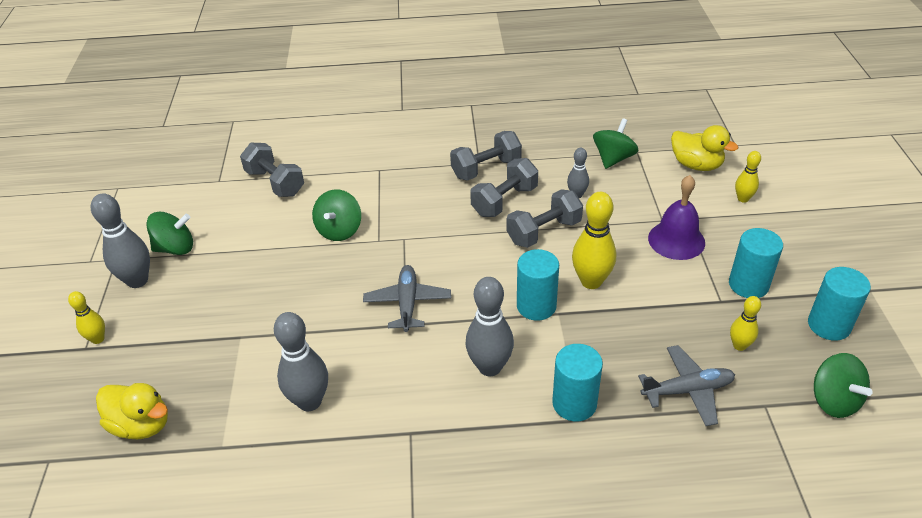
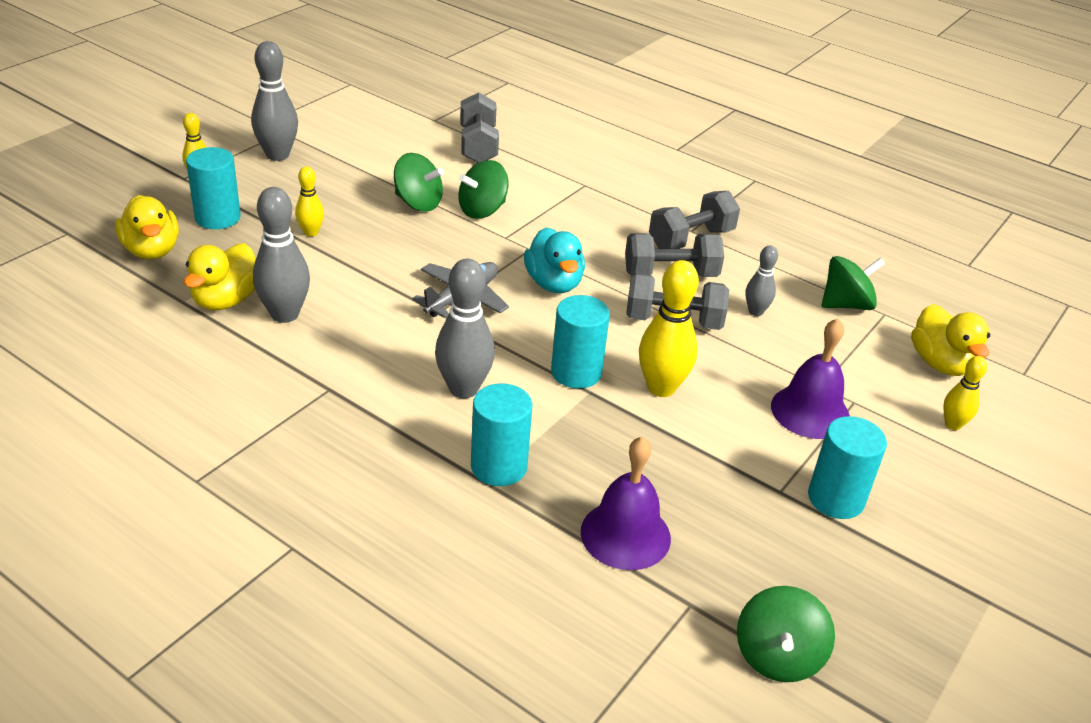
camera: 35 degrees right, 5 degrees down
(175, 248) = (335, 149): green spinning top -> green spinning top (418, 203)
(253, 422) = (226, 300): none -> yellow duck
(448, 253) = (554, 283): none -> turquoise duck
(486, 169) = (691, 239): grey dumbbell -> grey dumbbell turned 45 degrees counterclockwise
(687, 390) = (625, 534): grey plane -> purple bell
(739, 345) = (741, 539): yellow bowling pin -> yellow bowling pin (311, 232)
(829, 325) = (879, 594): turquoise cylinder -> turquoise cylinder (217, 218)

